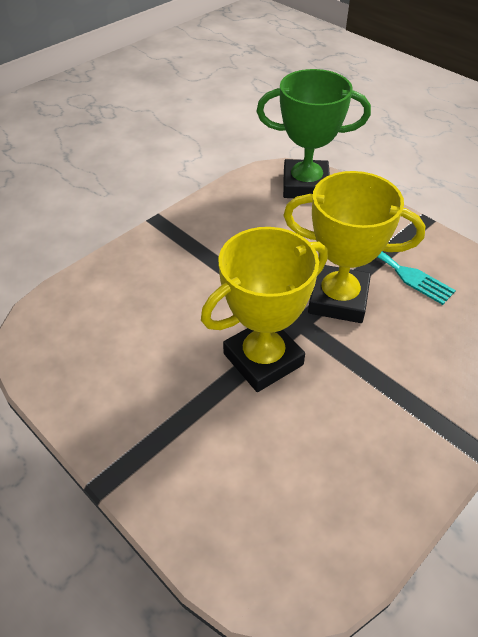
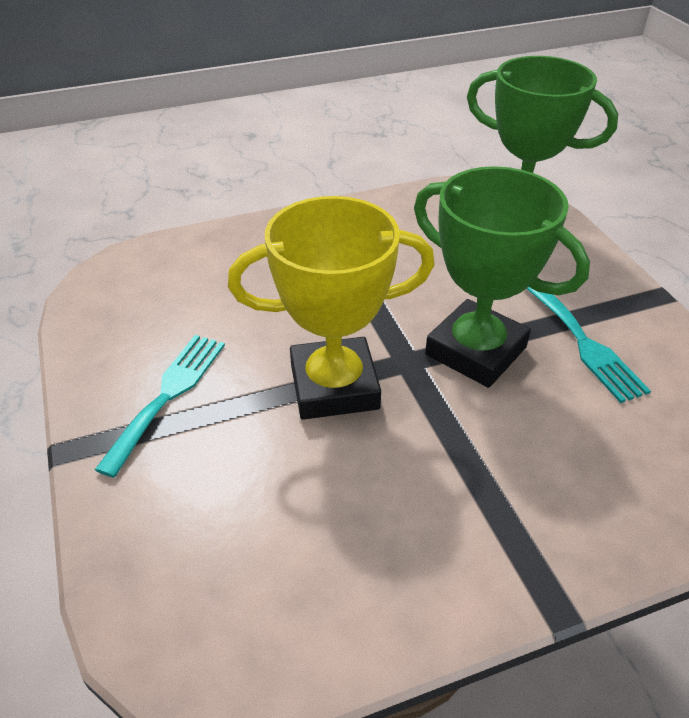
camera: 25 degrees right, 5 degrees down
(150, 411) = (168, 395): none -> turquoise fork
(338, 299) = (476, 351): yellow trophy -> green trophy

